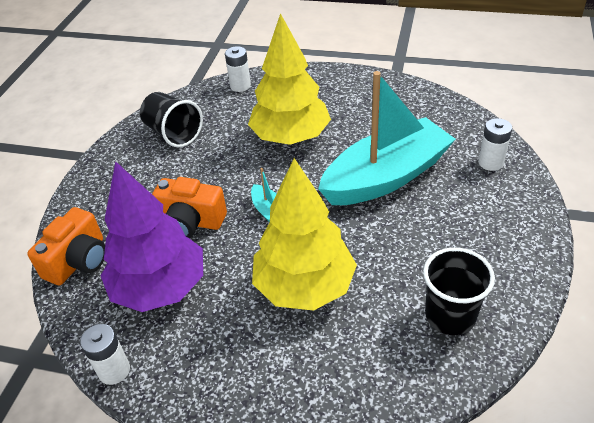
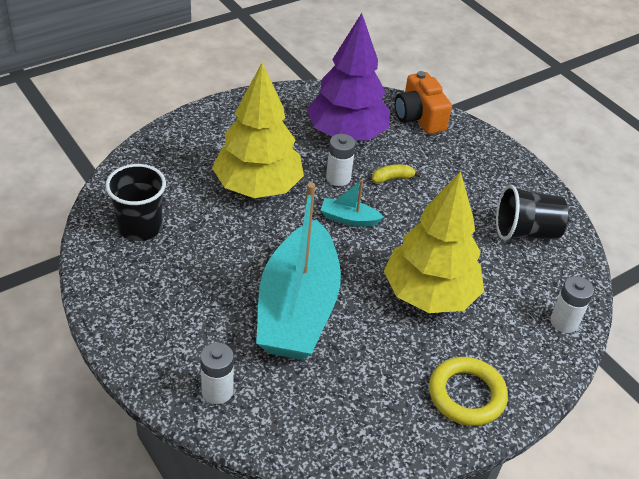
camera: 125 degrees right, 0 degrees up
(114, 370) = (307, 91): white battery -> white battery (338, 178)
(191, 222) = (392, 178): orange camera -> yellow banana
(344, 88) = (466, 395): none -> yellow ring

